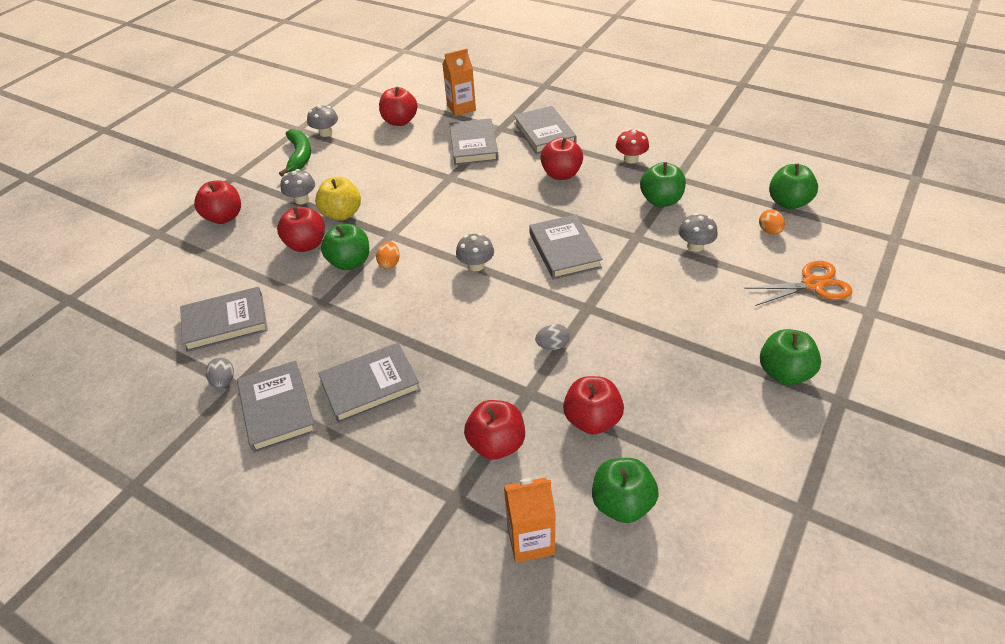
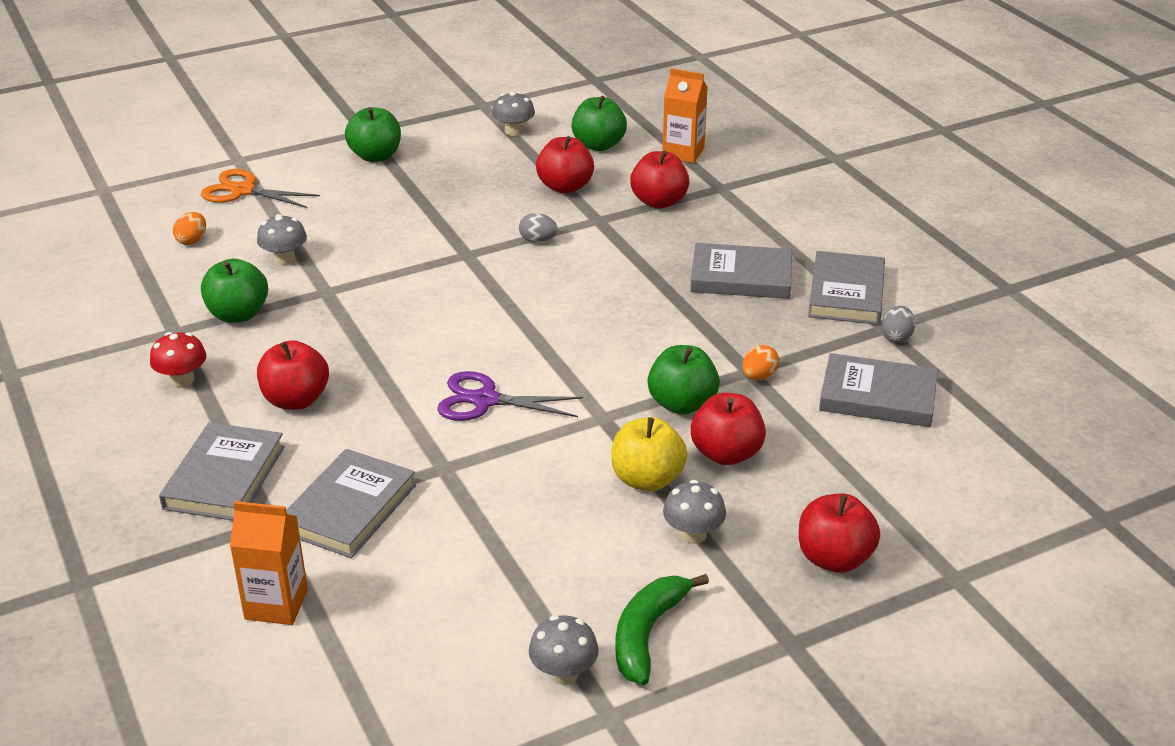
camera: 150 degrees left, 10 degrees down
(389, 263) = (633, 382): orange egg -> orange egg (759, 377)
(400, 121) = (409, 629): red apple -> none
(464, 216) = (484, 400): none -> purple scissors
(476, 265) = (534, 336): grey mushroom -> grey mushroom (514, 131)
(564, 250) = (419, 310): grey book -> none
(788, 202) = (121, 255): green apple -> none

